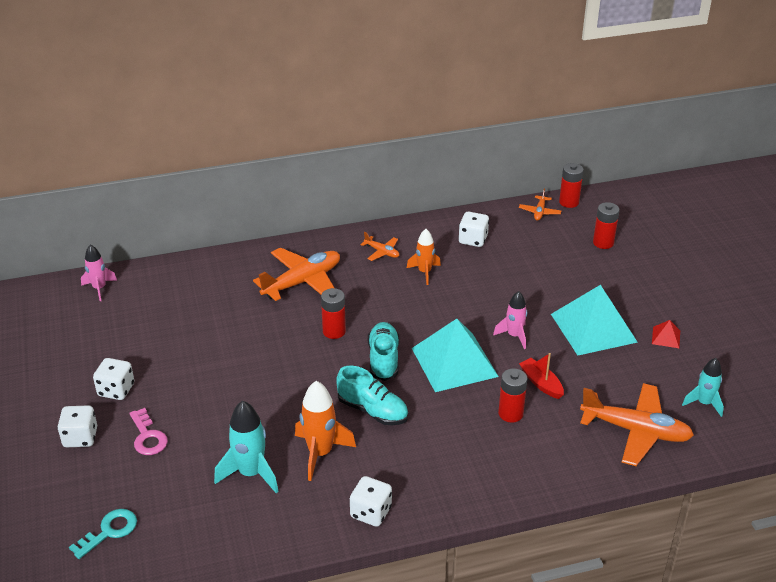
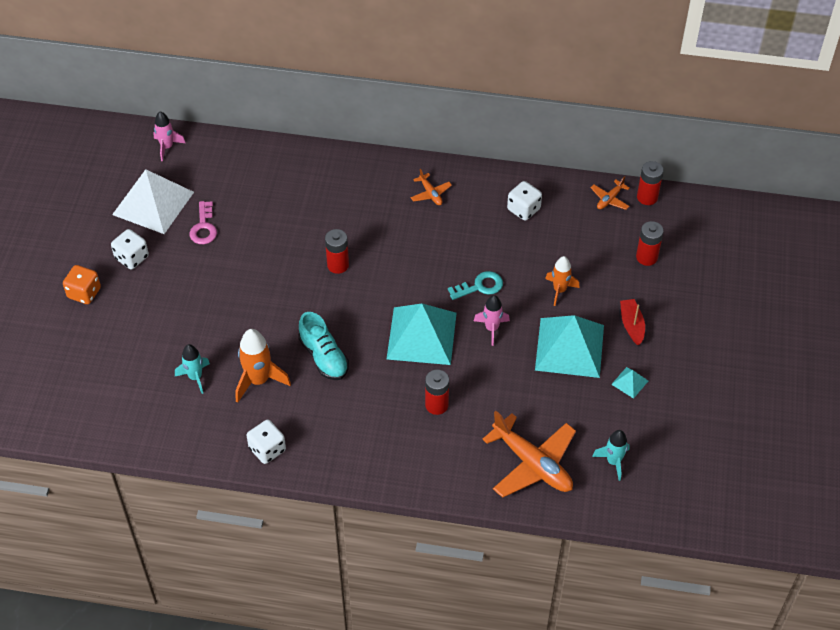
camera: 25 degrees right, 15 degrees up
(80, 437) = (84, 293): white dice -> orange dice
(109, 531) = (67, 385): turquoise key -> turquoise key (480, 286)
(112, 337) = (153, 203): none -> white pyramid
(148, 437) = (134, 312): pink key -> pink key (204, 227)
(251, 473) = (195, 377): turquoise rocket -> turquoise rocket, size x0.65
(302, 282) = (341, 202): orange plane -> none
(383, 359) = (363, 310): turquoise shoe -> none
(424, 272) = (455, 230): orange rocket -> orange rocket (559, 290)
(541, 383) = (483, 386): red boat -> red boat (631, 325)
(666, 337) = (630, 382): red pyramid -> turquoise pyramid

